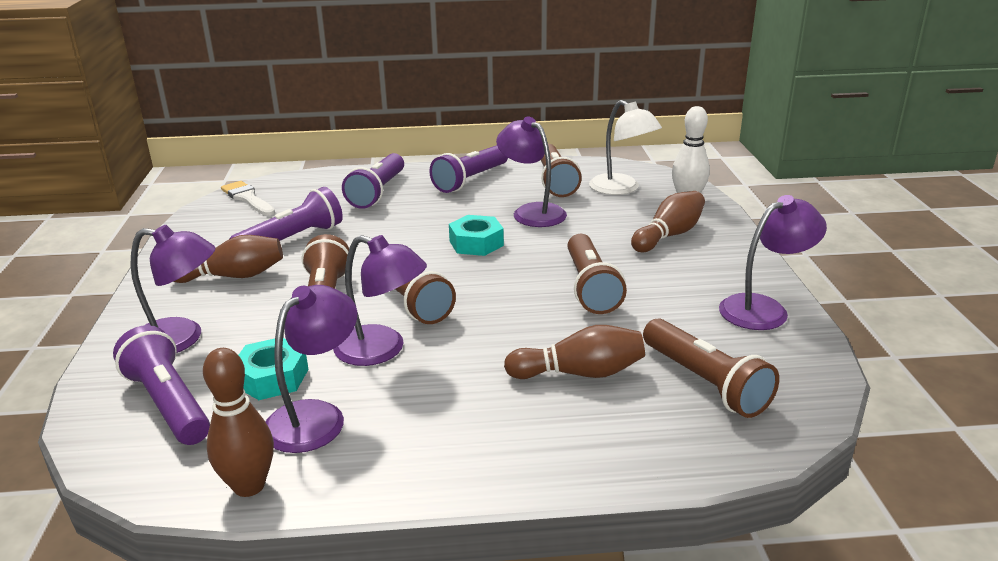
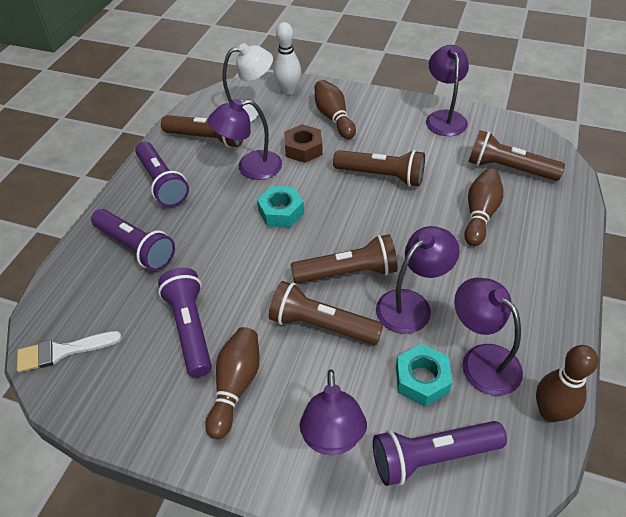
camera: 65 degrees left, 20 degrees up
(181, 339) = (332, 439): purple lamp -> purple lamp turned 150 degrees clockwise
(591, 231) = (303, 149): none -> brown nut
(705, 382) = (508, 169): brown flashlight -> brown flashlight turned 150 degrees counterclockwise

